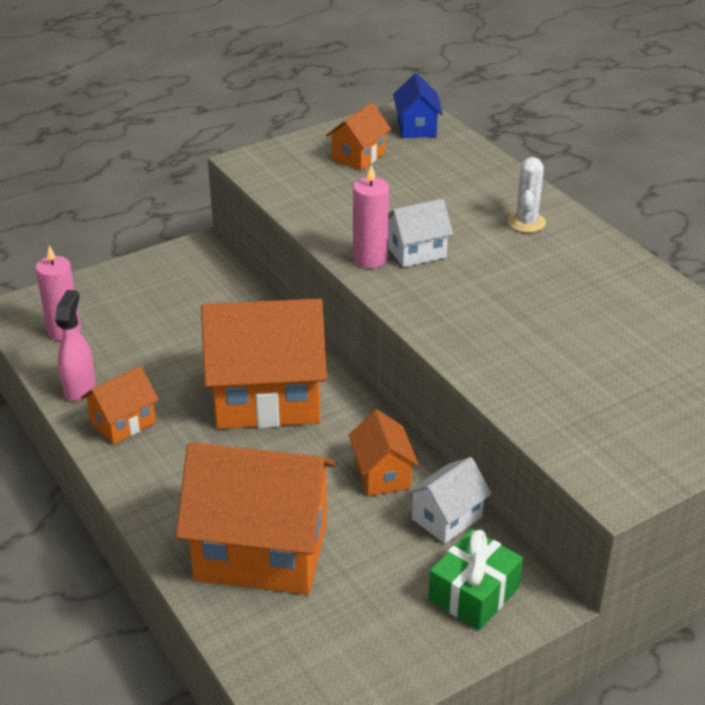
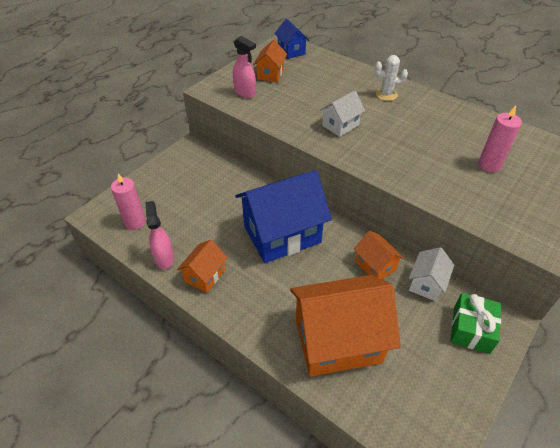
camera: 20 degrees left, 10 degrees up
(267, 398) = (282, 234): orange house -> blue house
(300, 176) = (245, 93): none -> pink spray bottle
(370, 259) = (318, 136): pink candle -> pink candle (489, 165)
(526, 222) = (386, 94): white cactus -> white cactus turned 75 degrees counterclockwise

